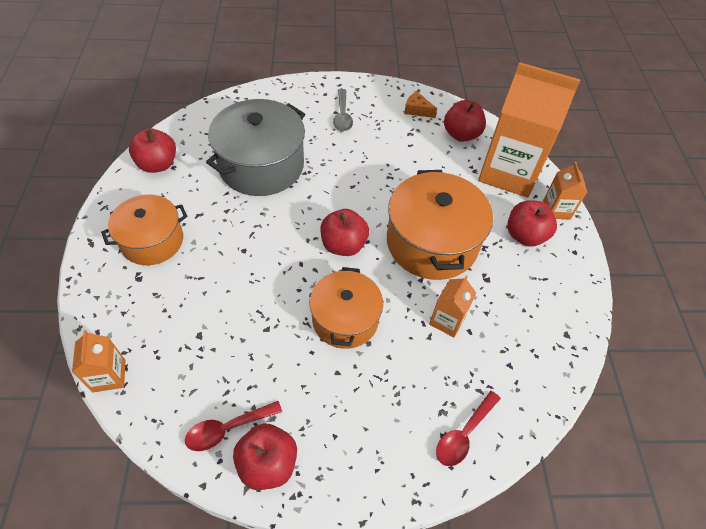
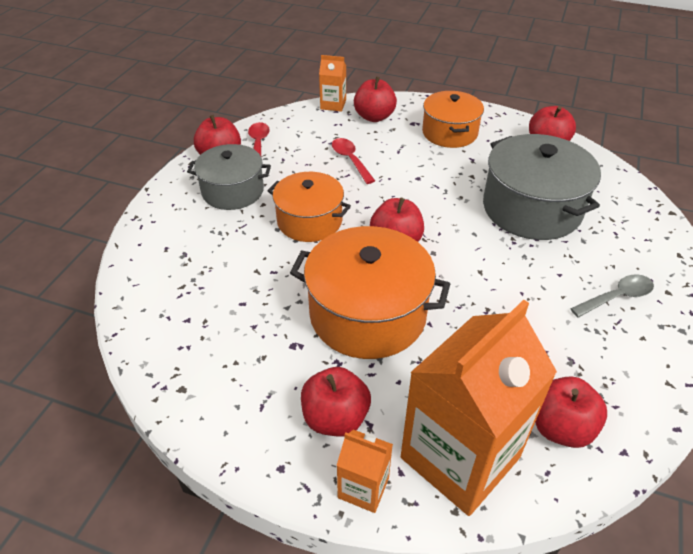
camera: 115 degrees right, 10 degrees down
(132, 320) = (374, 117): none -> red apple
(328, 414) = (233, 191): none -> grey pot
(342, 116) = (616, 297): grey spoon -> grey spoon turned 135 degrees clockwise
(417, 110) = (627, 389): orange cheese -> none
(447, 320) = (264, 290): orange carton -> none
(464, 434) = (156, 261): red spoon -> red spoon (350, 160)

